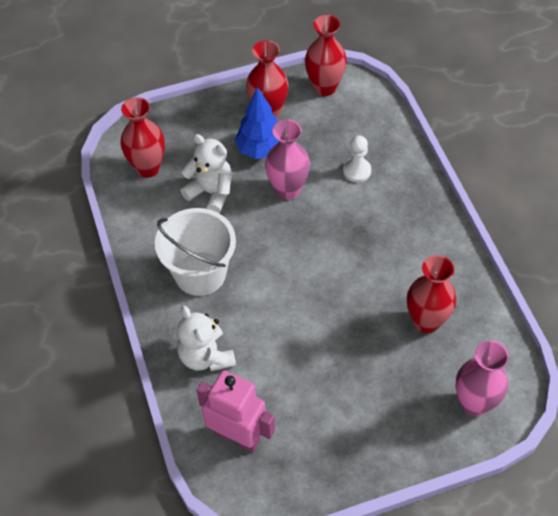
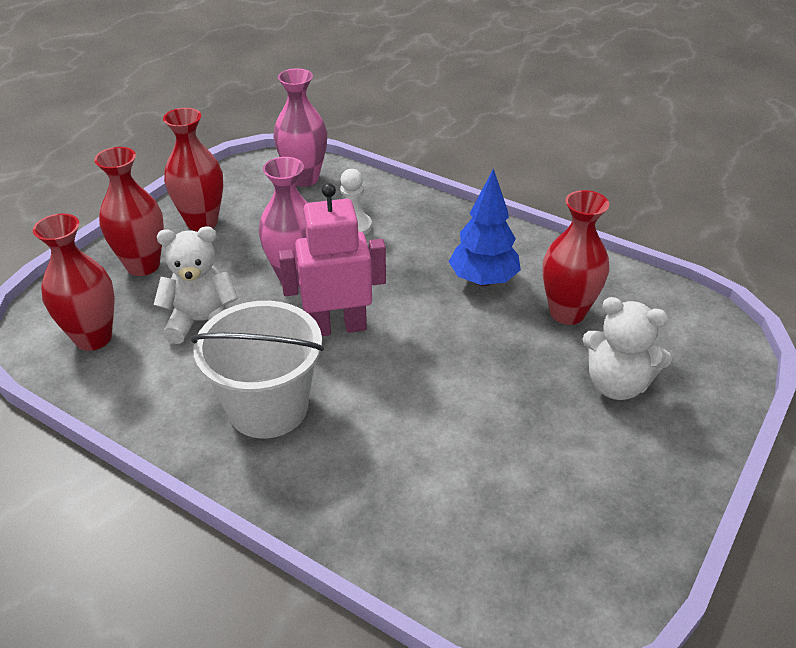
camera: 40 degrees left, 15 degrees down
(206, 356) = (364, 492): white teddy bear -> white teddy bear (616, 384)
(237, 436) = (498, 556): pink robot -> pink robot (337, 327)
(260, 149) = (225, 256): blue tree -> blue tree (483, 280)
(324, 87) = (246, 178): red vase -> red vase (143, 265)
(474, 403) = (695, 355): pink vase -> pink vase (304, 178)

